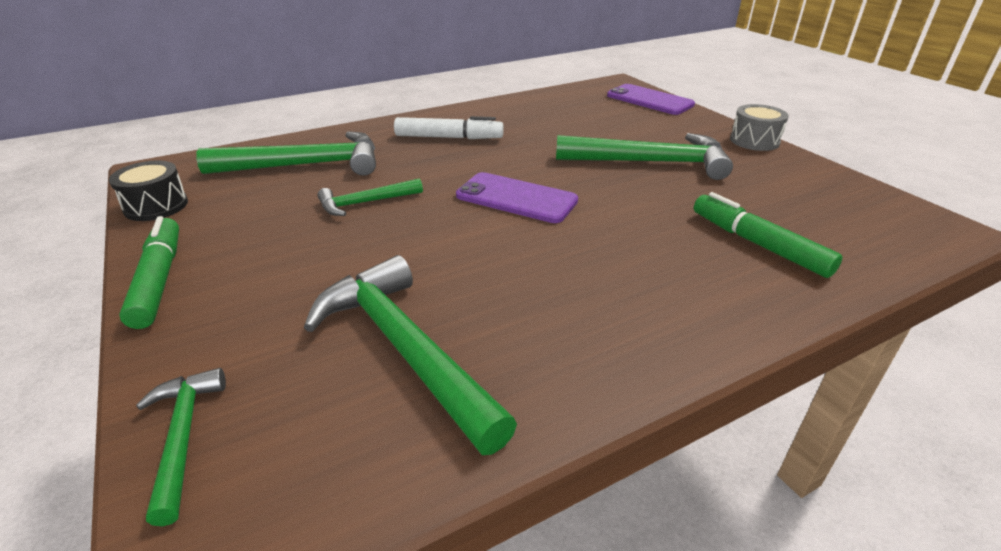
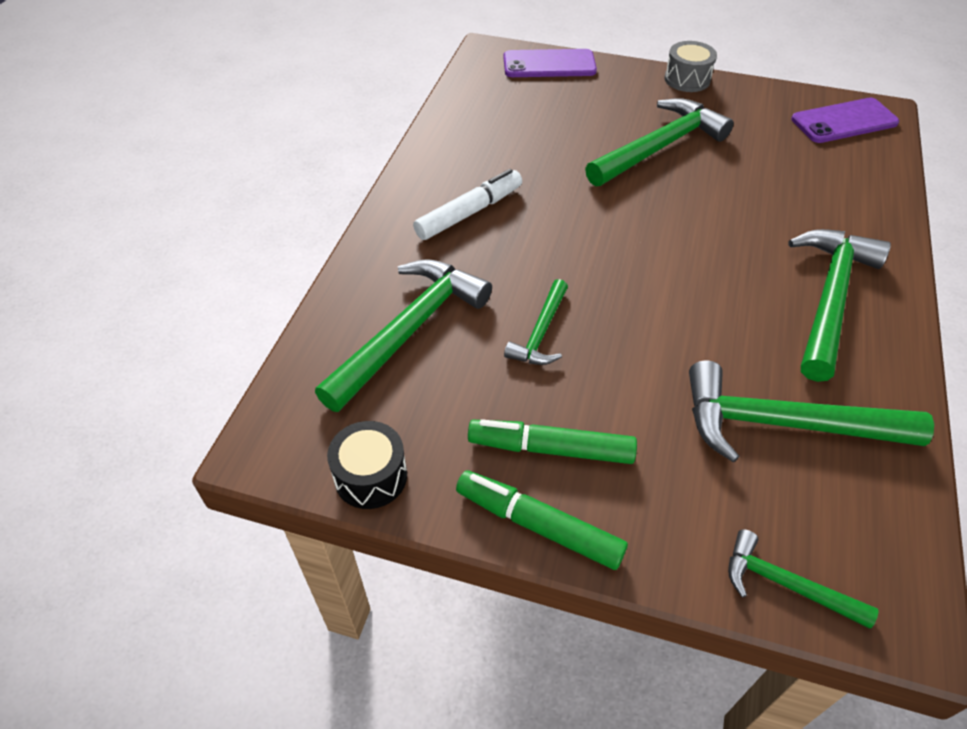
camera: 45 degrees left, 15 degrees up
(516, 198) = (635, 248): purple phone -> purple phone (844, 121)
(619, 307) = (829, 298): none -> green hammer
(758, 244) = (820, 190): green marker -> green marker (550, 449)

